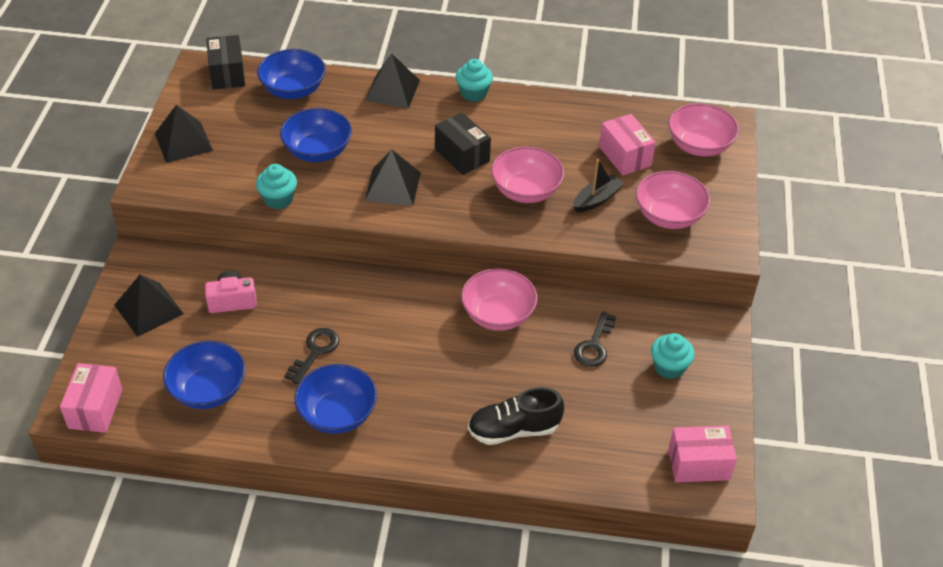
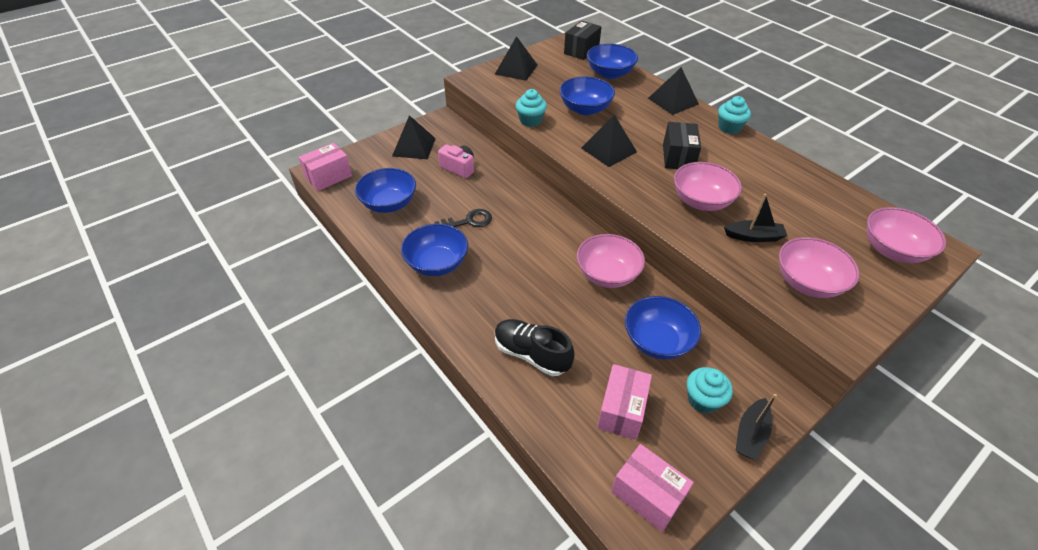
camera: 45 degrees right, 0 degrees up
(594, 345) = (657, 341): black key -> blue bowl
(625, 156) = (811, 222): pink box -> pink box (621, 410)
(721, 368) = (750, 434): none -> black boat

